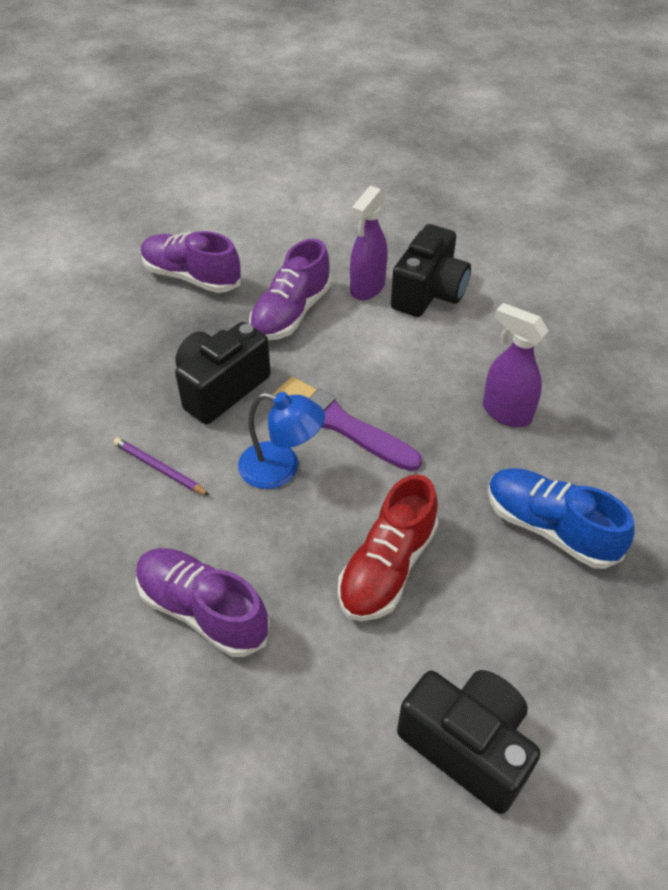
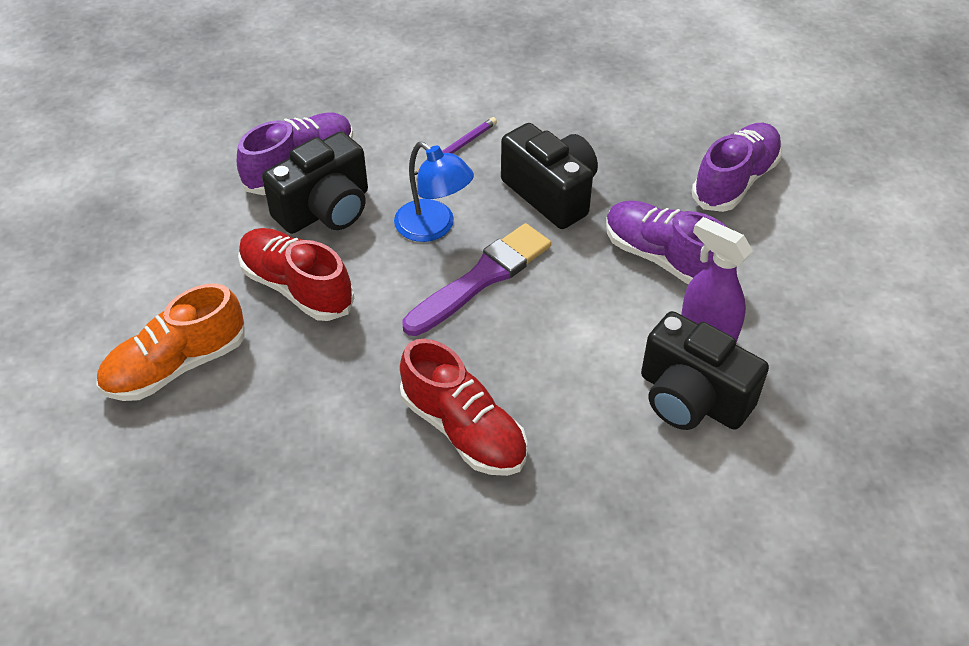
camera: 100 degrees right, 0 degrees up
(281, 469) = (433, 228): blue lamp -> blue lamp turned 75 degrees counterclockwise
(467, 745) = (115, 309): black camera -> black camera (325, 210)
(506, 412) = (463, 429): purple spray bottle -> red shoe
(521, 649) = (176, 366): none -> orange shoe
(549, 528) = (294, 426): blue shoe -> none

